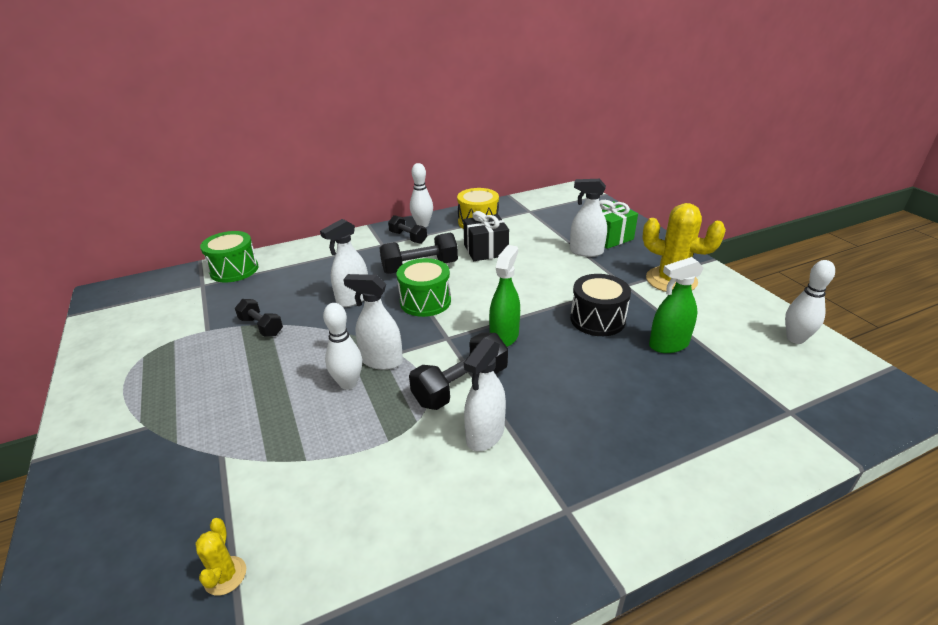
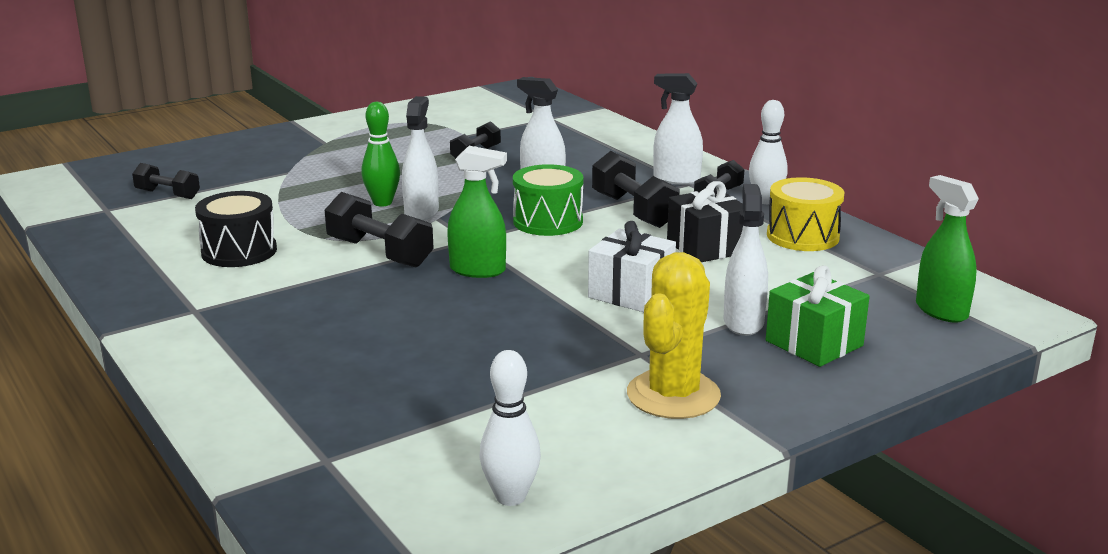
camera: 80 degrees right, 10 degrees down
(225, 576) = (167, 194): yellow cactus -> black dumbbell
(234, 270) = (587, 124): green drum -> none
(348, 383) = (382, 203): white bowling pin -> green bowling pin
(485, 435) = (301, 269): white spray bottle -> white spray bottle (676, 179)
(547, 280) = (631, 293): none -> white gift
(597, 319) = (531, 329): black drum -> black drum (239, 251)
(668, 344) = (476, 379): green spray bottle -> green spray bottle (941, 310)

